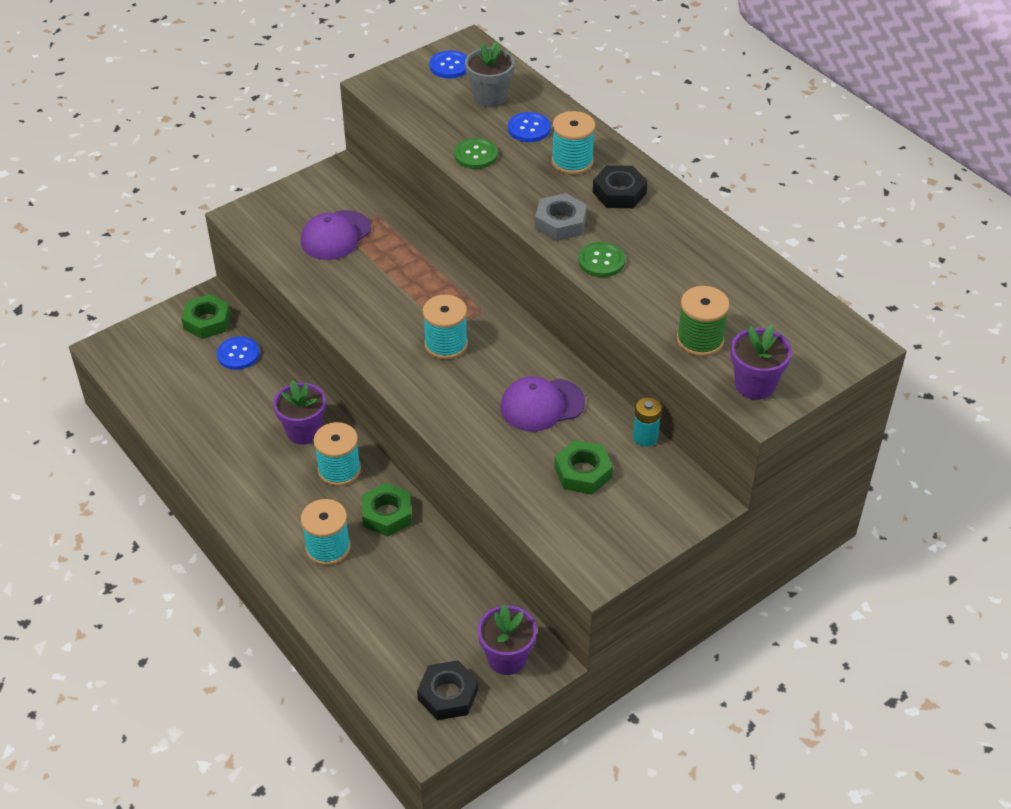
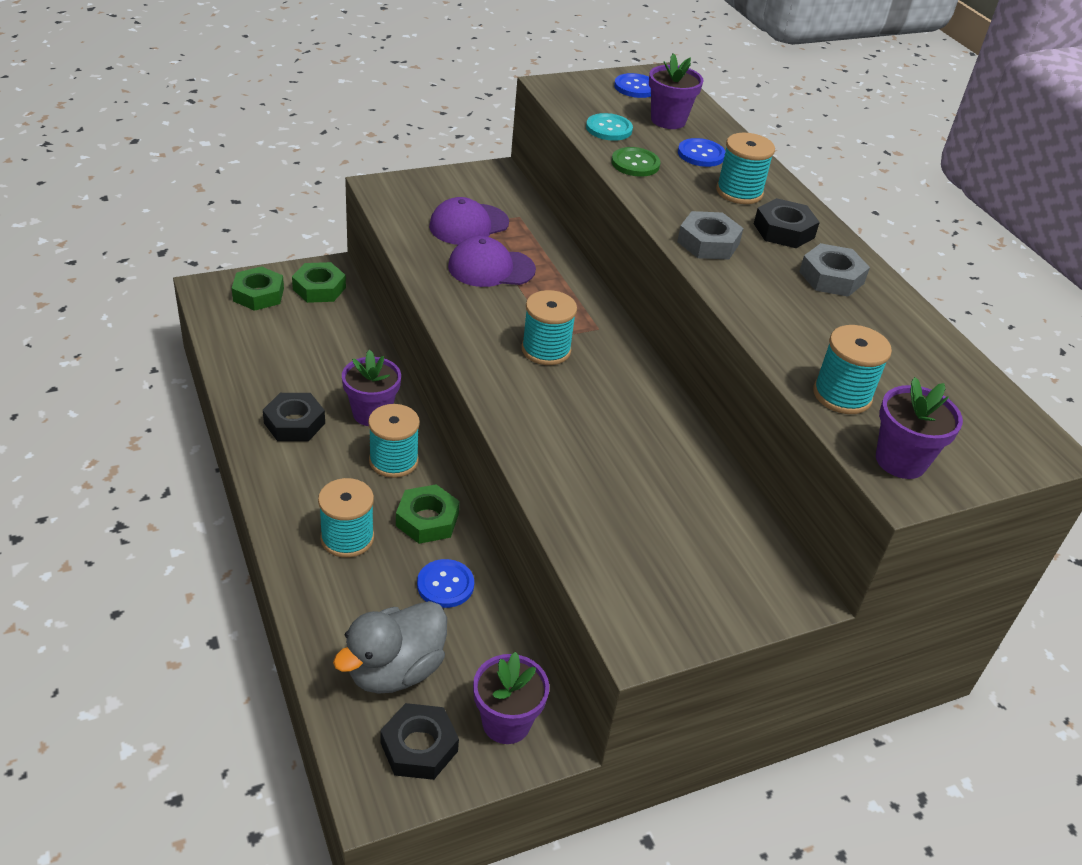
camera: 10 degrees right, 5 degrees down
(238, 354) = (336, 325): blue button -> blue button (445, 585)
(241, 459) = (294, 423): none -> black nut
(408, 643) = (395, 670): none -> grey duck
(441, 122) = (609, 129): none -> turquoise button
(490, 97) = (668, 120): grey flower pot -> purple flower pot
(542, 405) = (633, 437): purple cap -> purple cap (491, 268)
(583, 472) = (658, 521): green nut -> green nut (258, 294)
(601, 261) = (744, 289): green button -> none
(645, 437) = (746, 501): turquoise battery -> none
(668, 230) = (831, 277): none -> grey nut
(700, 340) = (842, 395): green spool -> turquoise spool

